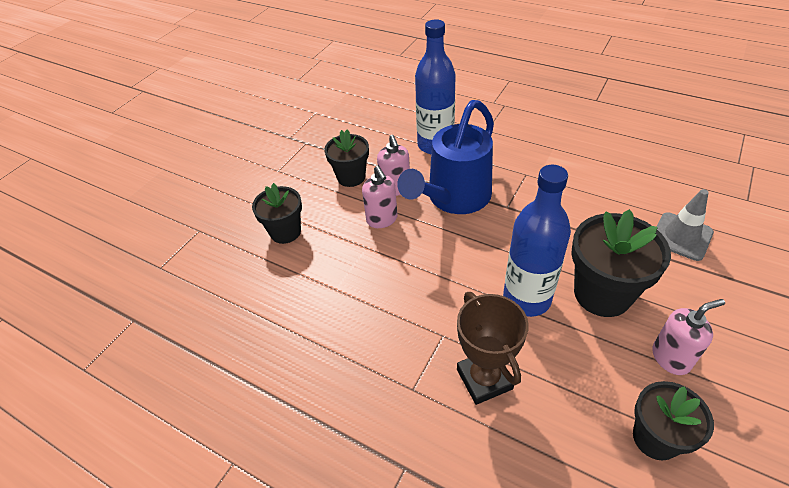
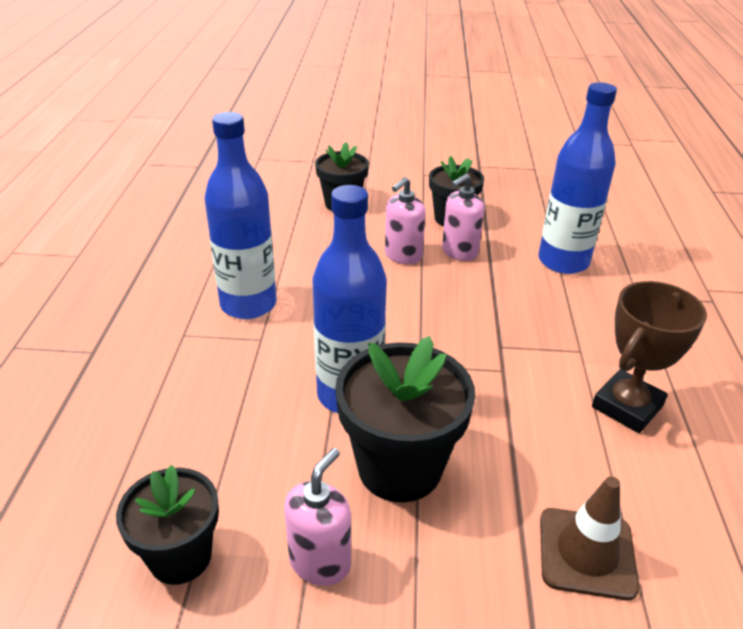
camera: 60 degrees right, 10 degrees down
(394, 333) = (248, 304): none -> blue bottle
(454, 198) = (478, 298): blue watering can -> none
(484, 379) = (215, 383): brown trophy -> brown trophy (627, 406)
(671, 358) = (320, 562): pink soap dispenser -> pink soap dispenser turned 105 degrees counterclockwise
(681, 236) = (586, 553): grey traffic cone -> brown traffic cone

